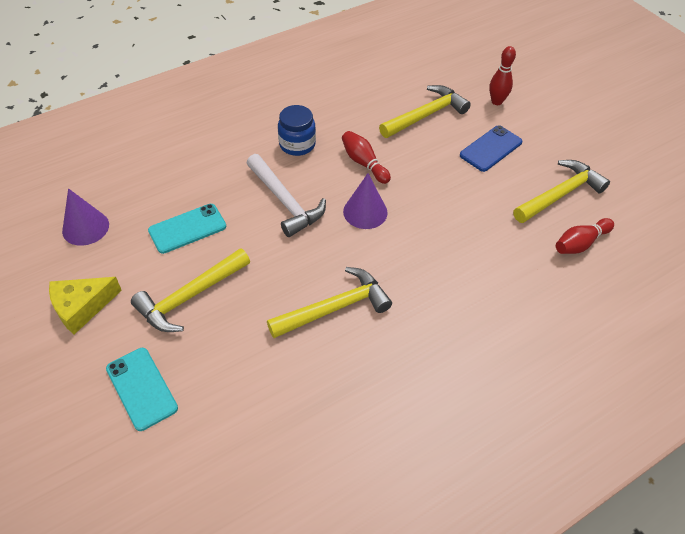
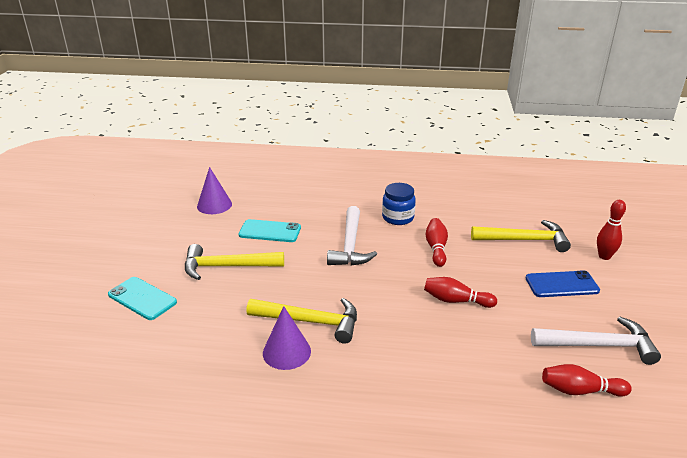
camera: 40 degrees right, 20 degrees down
(82, 307) = (164, 241): yellow cheese -> none
(142, 388) = (142, 298): turquoise phone -> turquoise phone turned 60 degrees counterclockwise
(365, 212) = (402, 277): purple cone -> purple cone (286, 352)
(430, 212) = (456, 301): none -> red bowling pin
(560, 194) = (599, 345): yellow hammer -> white hammer

